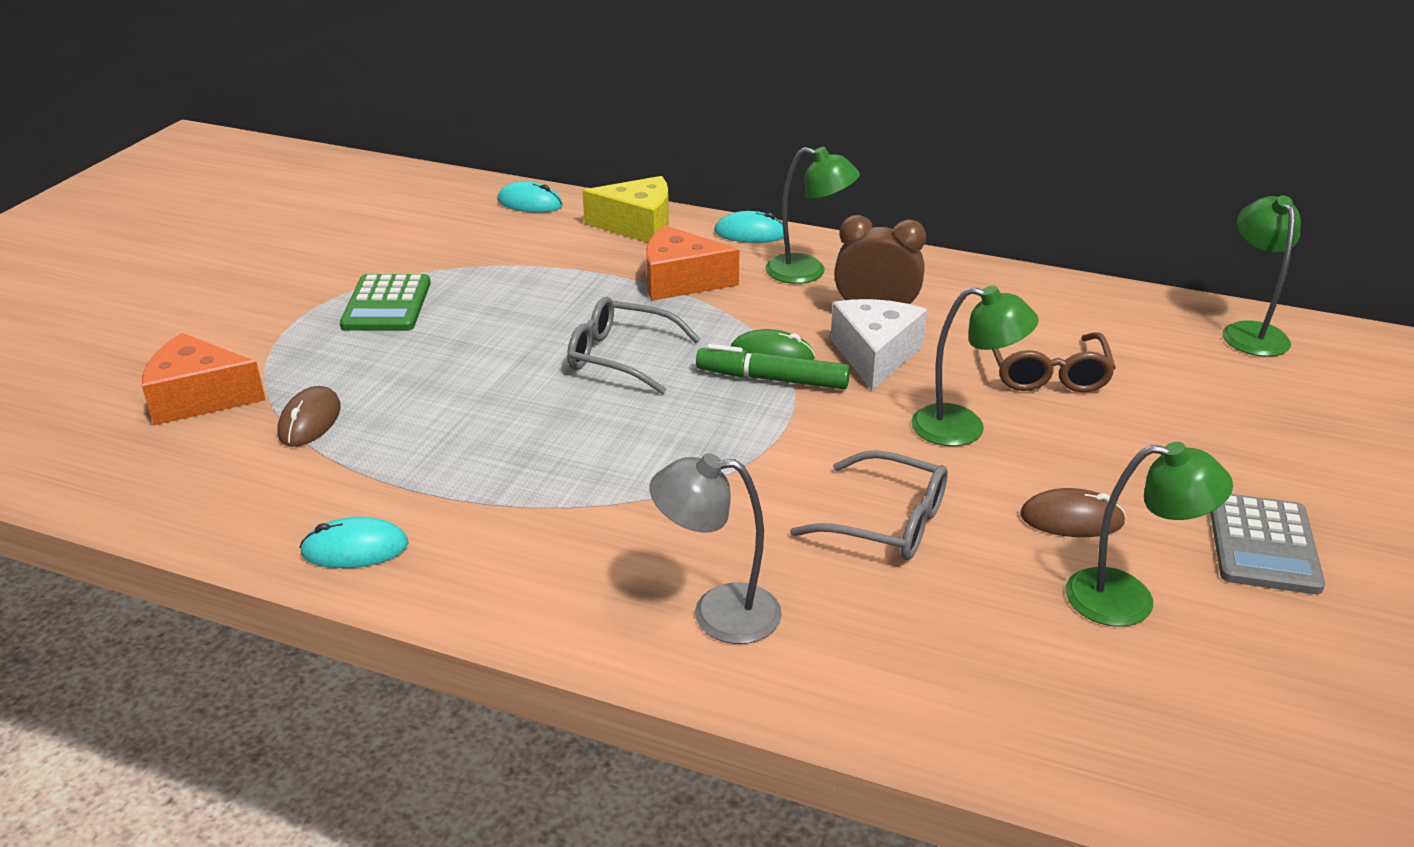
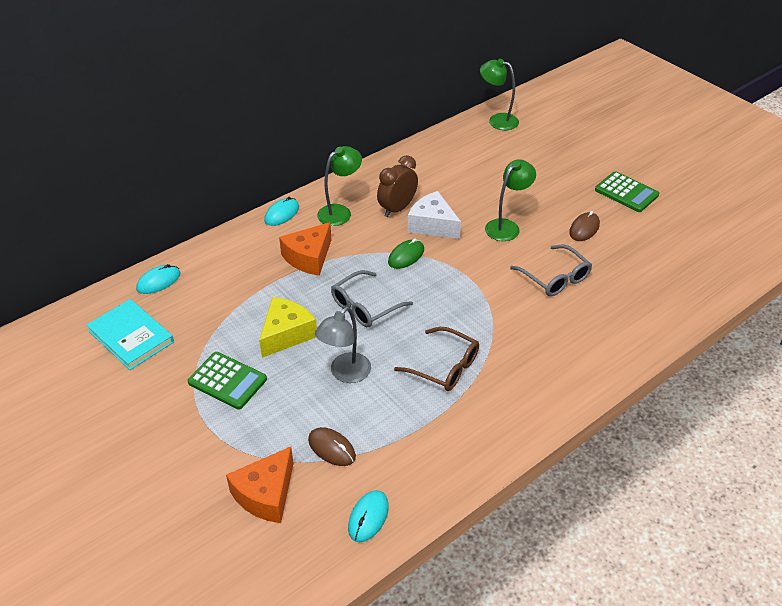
camera: 60 degrees left, 10 degrees up
(355, 549) = (464, 458): turquoise mouse -> turquoise mouse (368, 517)
(418, 221) = (131, 336): none -> turquoise book
(637, 225) = (232, 249): yellow cheese -> yellow cheese (286, 334)
(718, 613) = (583, 350): grey lamp -> grey lamp (345, 374)
(772, 379) = (426, 264): green marker -> none
(885, 522) = (555, 277): grey glasses -> grey glasses turned 90 degrees clockwise
(1046, 373) = (484, 185): brown glasses -> brown glasses (444, 366)
(1128, 599) = (637, 239): green lamp -> none
(1263, 544) = (626, 192): grey calculator -> green calculator

